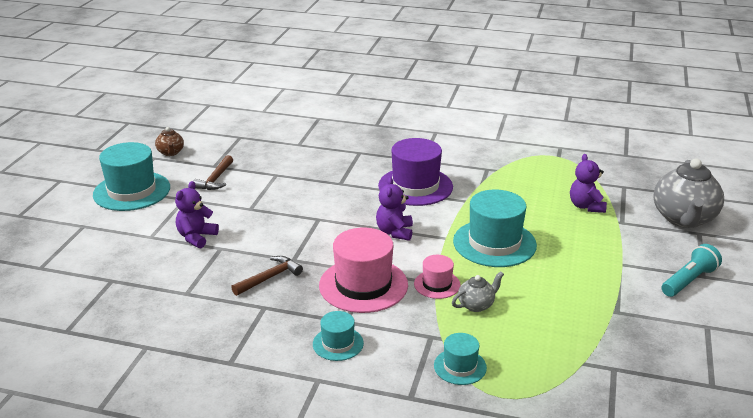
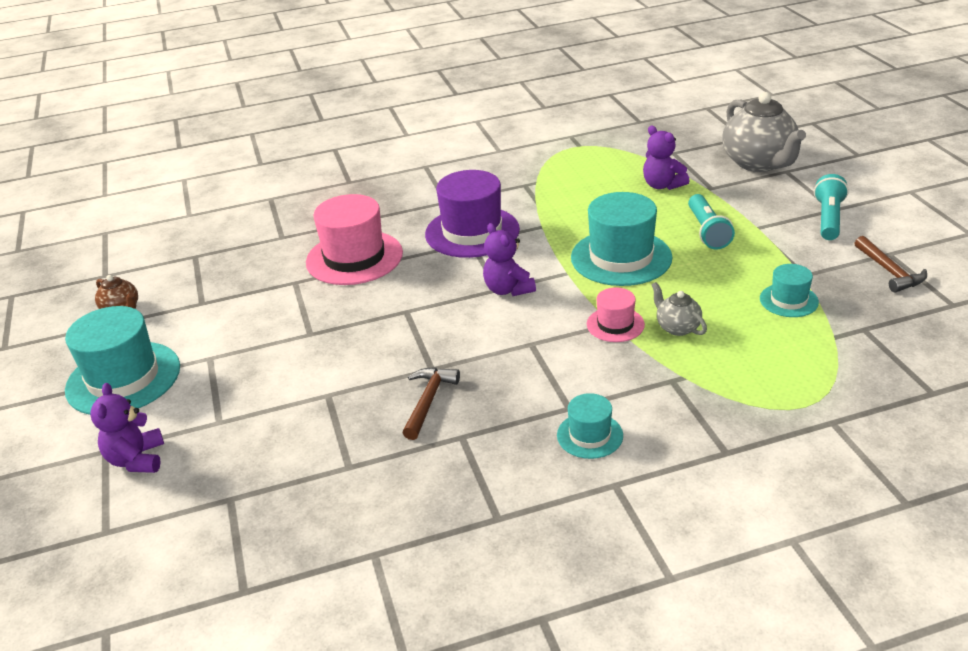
camera: 30 degrees left, 5 degrees up
(196, 237) = (281, 396): purple teddy bear -> purple teddy bear (137, 459)
(216, 179) = (223, 317): brown hammer -> brown hammer (889, 271)
(363, 285) = (542, 360): pink hat -> pink hat (354, 258)
(460, 366) = (734, 396): turquoise hat -> turquoise hat (788, 300)
(476, 305) = (677, 327): grey teapot -> grey teapot turned 60 degrees counterclockwise
(579, 251) = (707, 231): none -> turquoise flashlight

